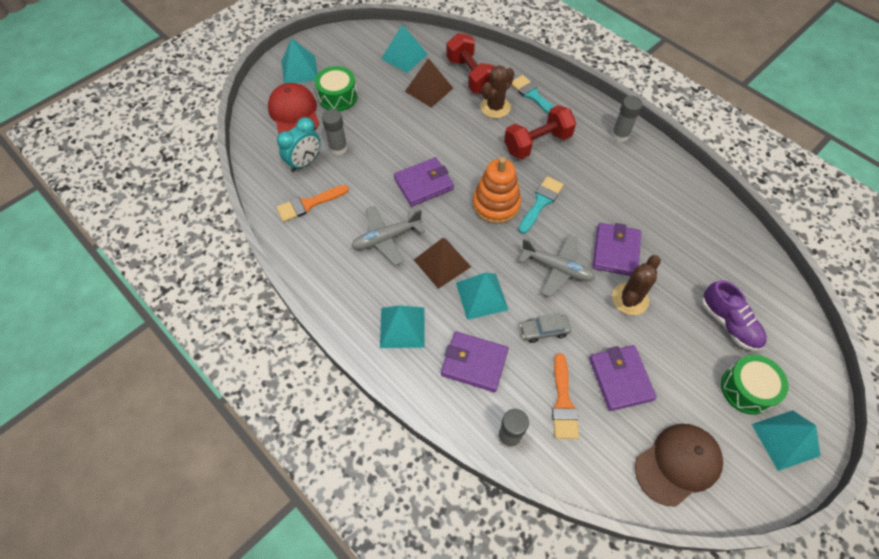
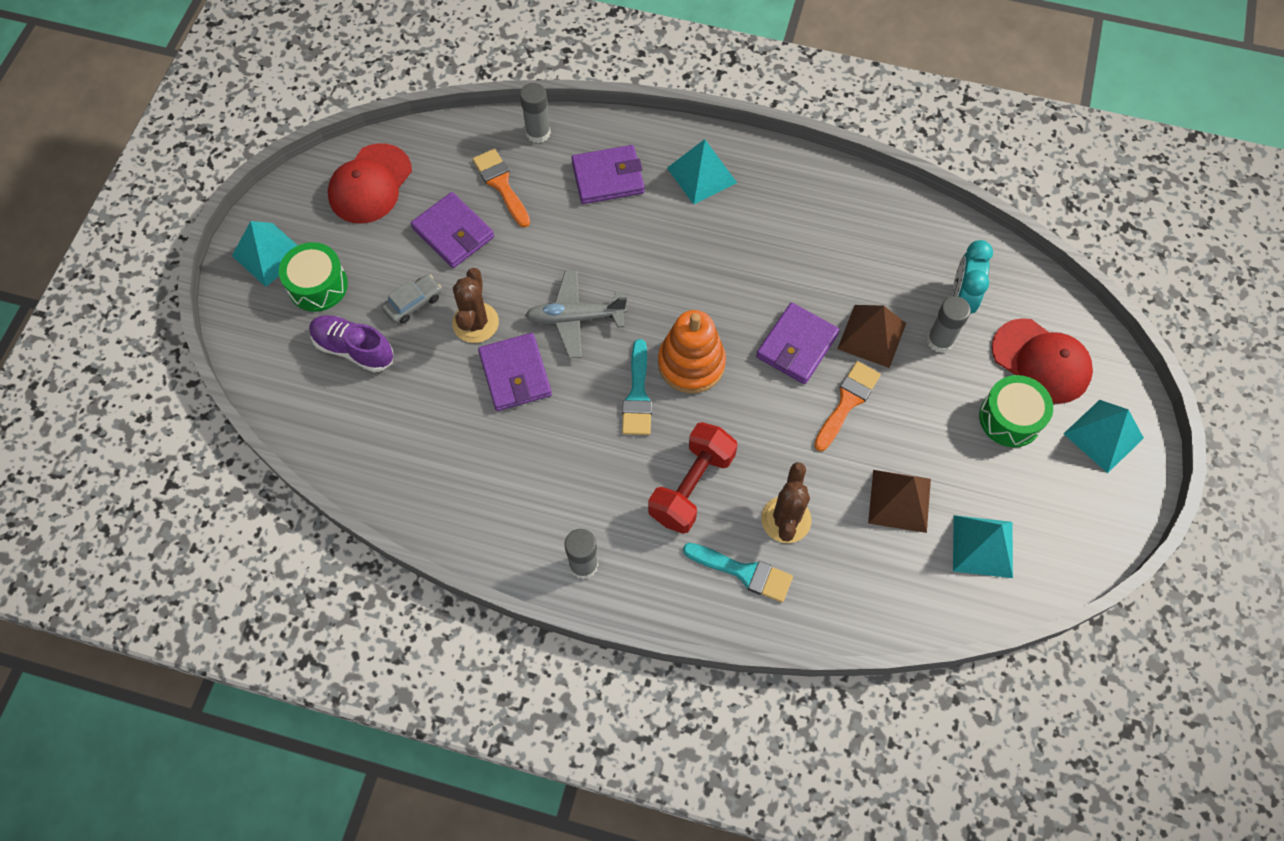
camera: 150 degrees right, 5 degrees up
(309, 204) = (908, 251): orange brush -> orange brush (847, 402)
(386, 238) = (788, 256): grey plane -> none
(442, 263) = (707, 259): brown pyramid -> brown pyramid (872, 336)
(470, 75) = (859, 562): red dumbbell -> none
(481, 296) = (640, 245): turquoise pyramid -> none
(544, 330) = (554, 242): grey car -> grey car (413, 303)
(678, 464) = (370, 184): brown cap -> red cap

